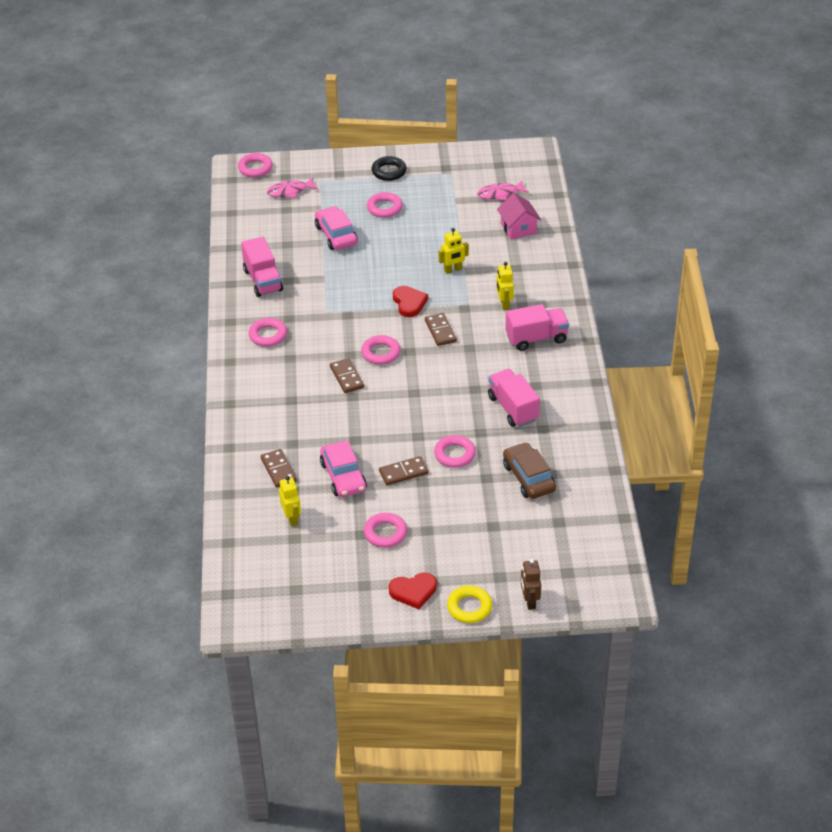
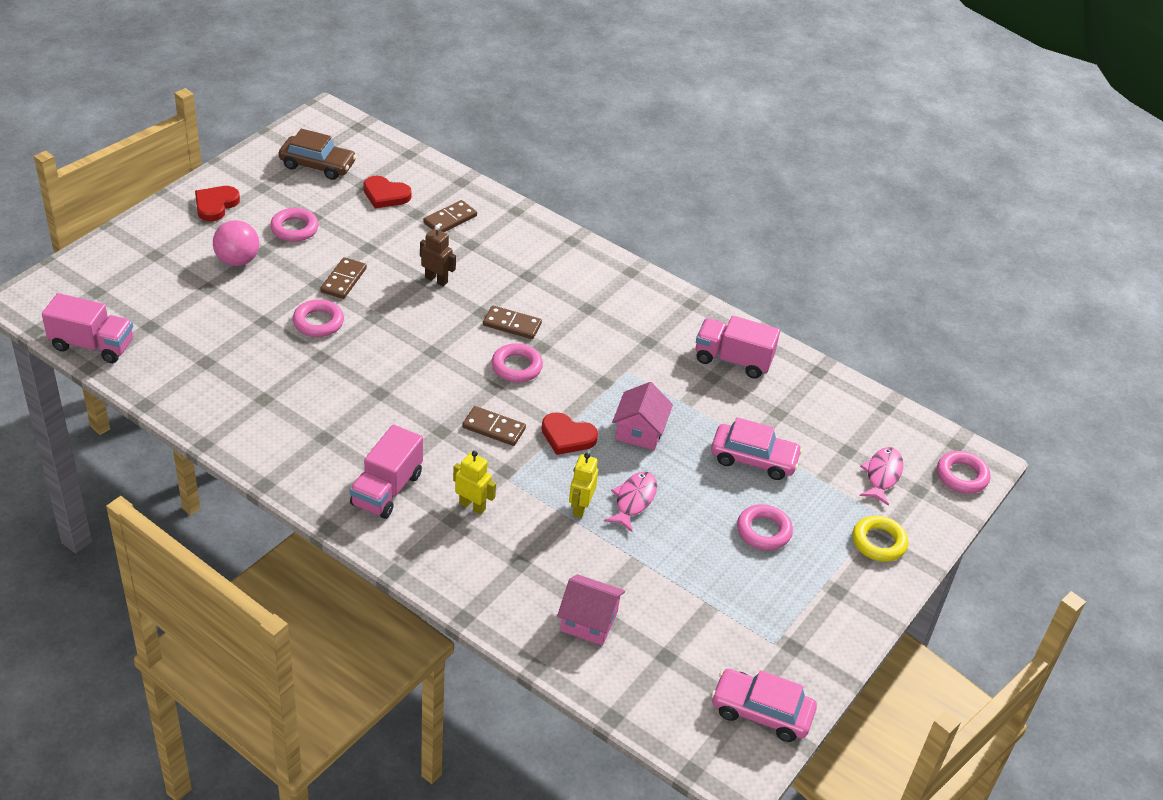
camera: 125 degrees right, 0 degrees up
(268, 335) = (639, 314): pink ring -> none
(278, 470) = (450, 219): brown domino -> brown domino turned 60 degrees counterclockwise
(291, 518) = (385, 195): yellow robot -> red heart
(343, 476) = (390, 247): pink car -> pink car (761, 712)
(369, 281) = (640, 431): none -> pink house
(389, 171) = (838, 586): black ring -> none
(451, 534) = (237, 260): none -> pink ball
(469, 607) = (154, 220): yellow ring -> yellow ring (878, 542)
(500, 194) = (678, 657): pink fish -> pink fish (633, 500)
(513, 408) = (317, 398): pink truck -> pink truck (92, 345)
(528, 477) = (223, 345): brown car -> brown car (317, 165)
(529, 601) = (106, 252): brown robot -> brown robot (436, 280)

